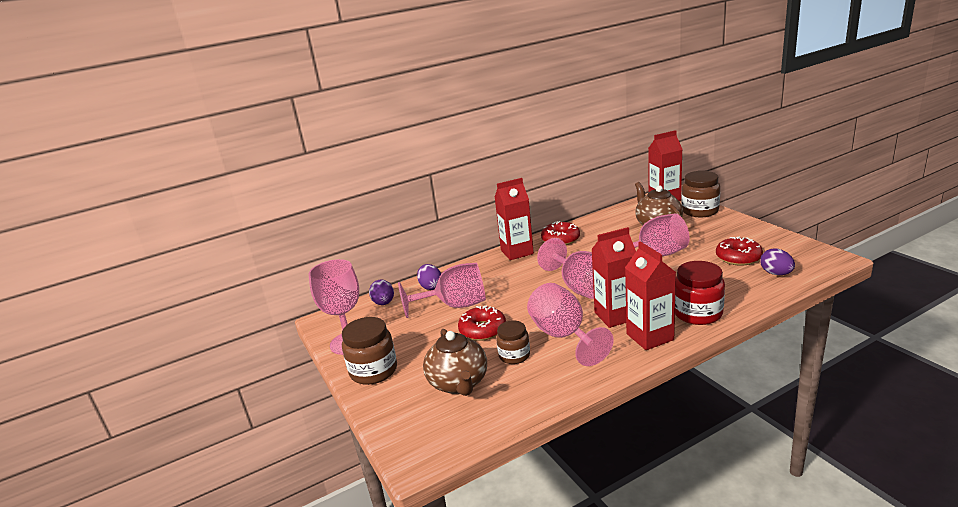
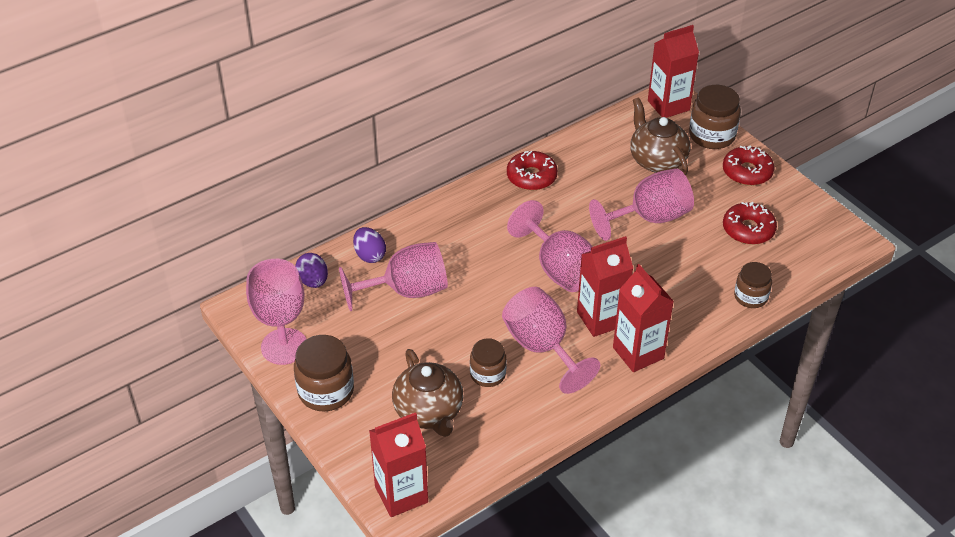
camera: 10 degrees left, 20 degrees up
(482, 330) = (446, 333): red donut -> red donut (747, 172)
(517, 252) = (475, 197): red carton -> red carton (401, 494)
(697, 313) = (692, 320): red jar -> none
(748, 297) = (750, 297): none -> brown jar
(776, 273) = (786, 261): purple egg -> none

